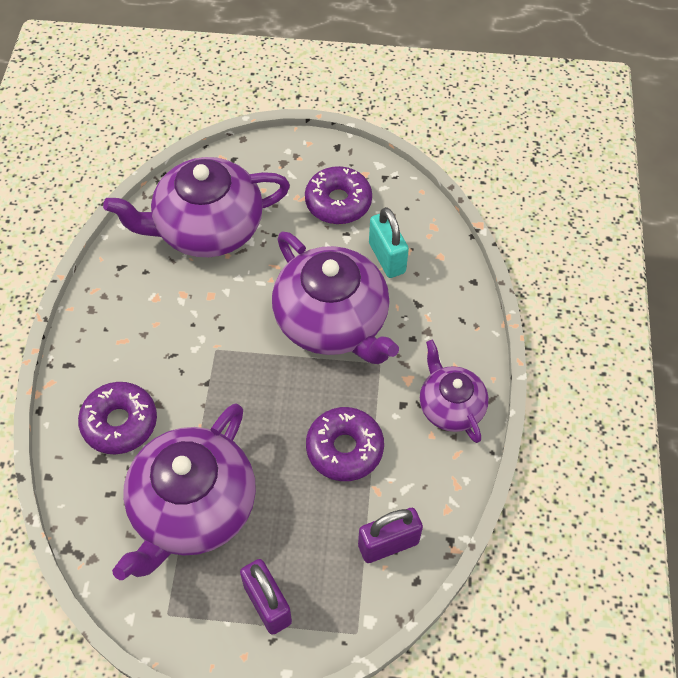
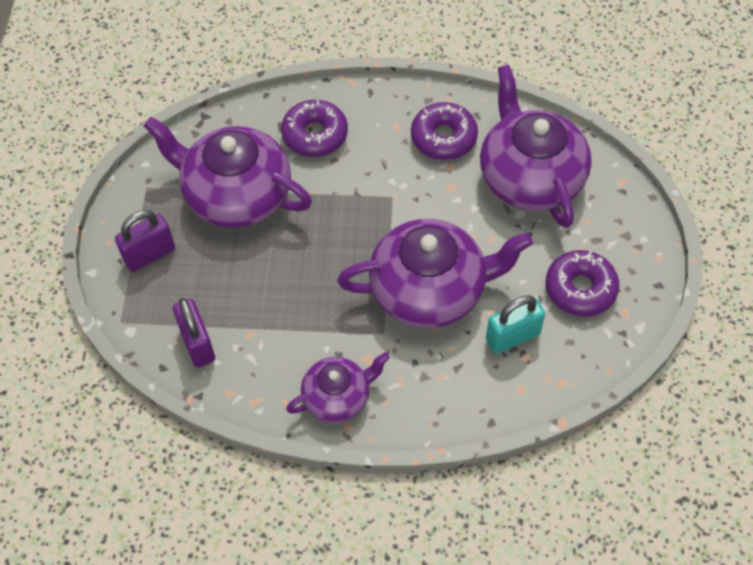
camera: 90 degrees right, 0 degrees up
(332, 321) = (430, 290): purple teapot -> purple teapot turned 150 degrees counterclockwise
(344, 449) = (291, 306): purple donut -> purple donut (443, 138)

